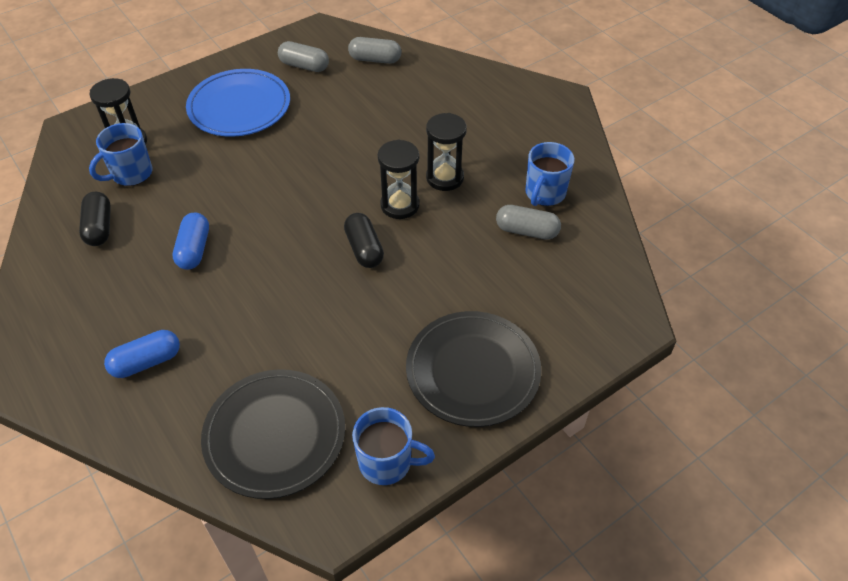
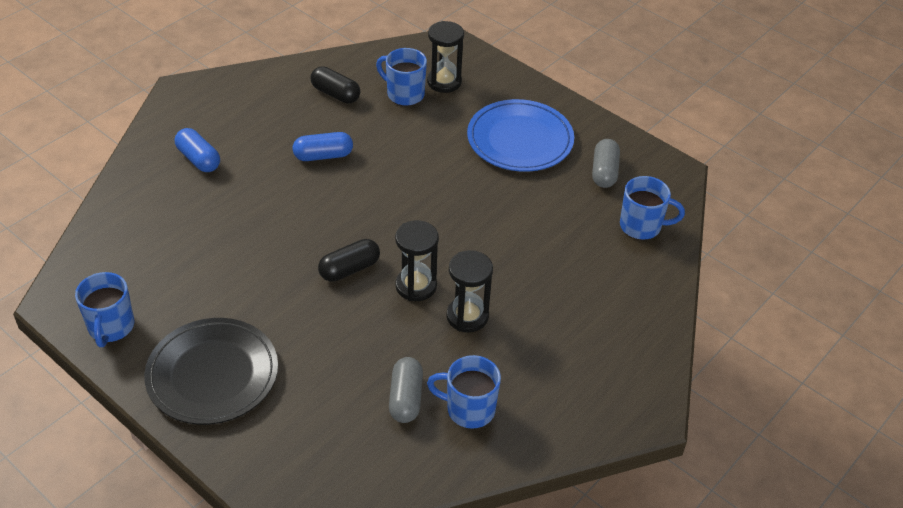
camera: 75 degrees right, 5 degrees down
(99, 227) = (335, 94): black capsule -> black capsule turned 60 degrees clockwise
(275, 435) = (134, 251): black plate -> none
(375, 59) = (641, 226): grey capsule -> blue mug

